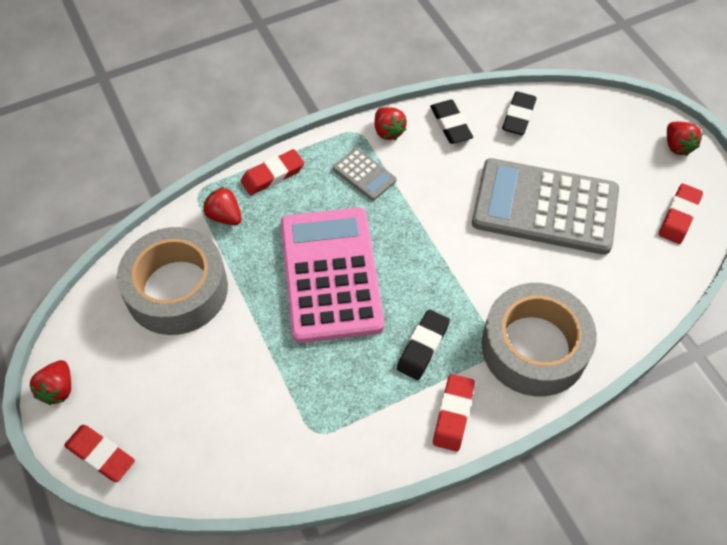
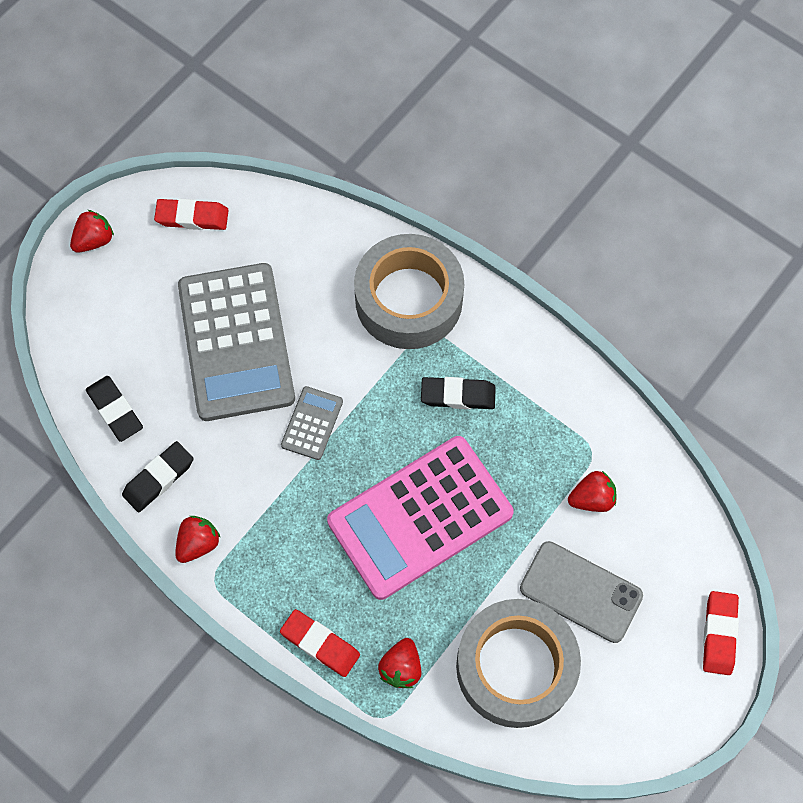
camera: 115 degrees left, 10 degrees up
(58, 389) = (683, 719): red strawberry -> red strawberry (591, 498)
(203, 363) = (581, 592): none -> grey phone
(364, 175) = (274, 542): grey calculator -> grey calculator (312, 423)
(453, 414) = (512, 343): red eraser -> none
(518, 116) = (115, 410): black eraser -> black eraser turned 60 degrees clockwise

